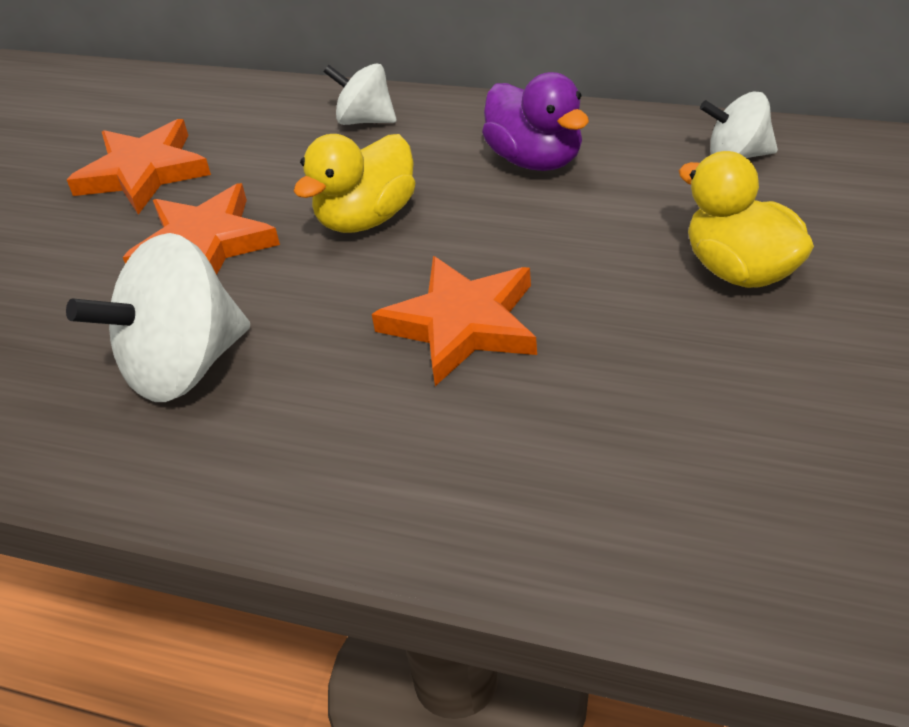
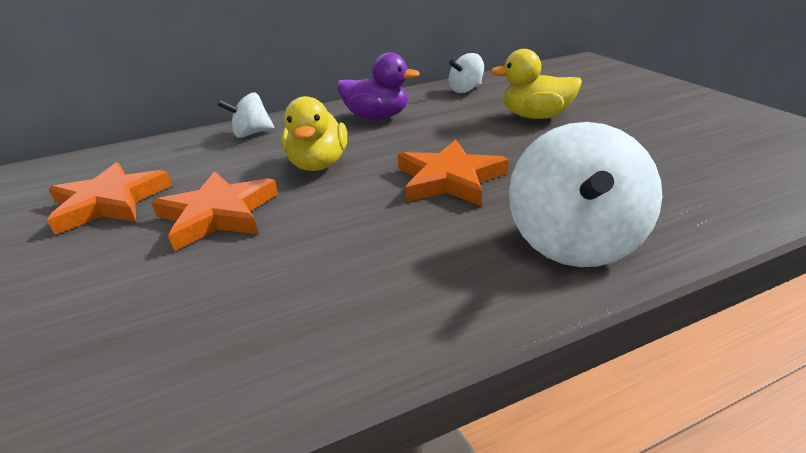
camera: 45 degrees left, 10 degrees down
(184, 367) = (301, 274): white spinning top -> white spinning top (574, 242)

